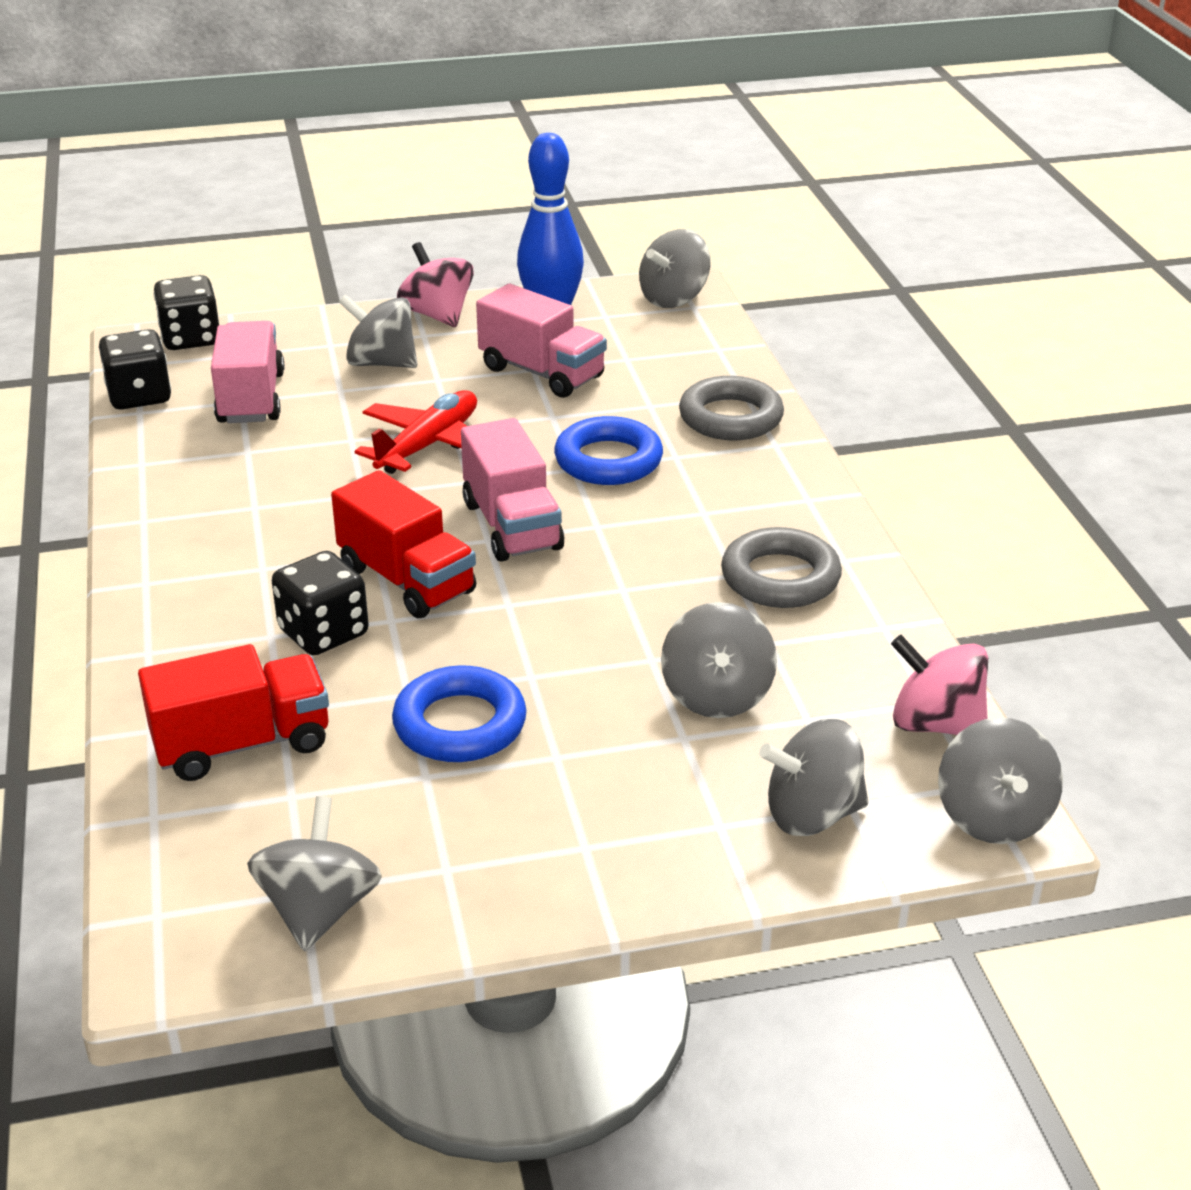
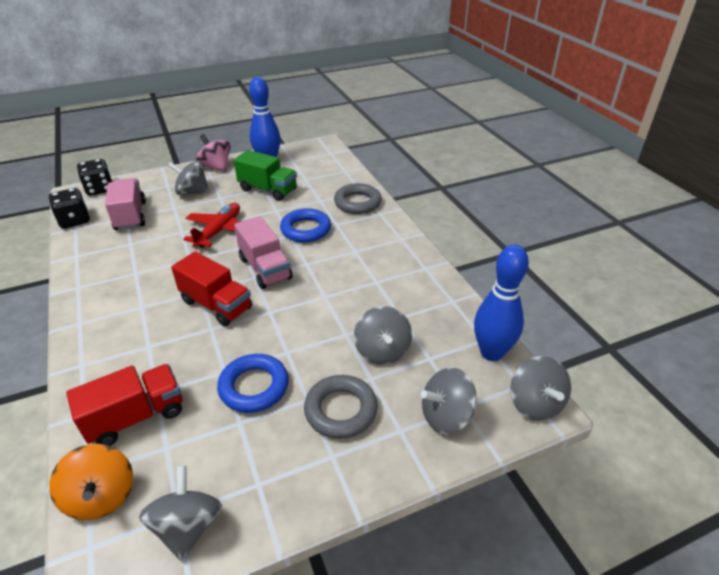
camera: 10 degrees left, 5 degrees up
(178, 849) = (102, 496): none -> orange spinning top
(323, 633) = (176, 341): black dice -> none
(542, 373) = (268, 190): pink truck -> green truck
(674, 298) = (321, 150): grey spinning top -> none
(780, 578) = (398, 281): grey ring -> grey ring (341, 410)
(935, 724) = (491, 352): pink spinning top -> blue bowling pin

